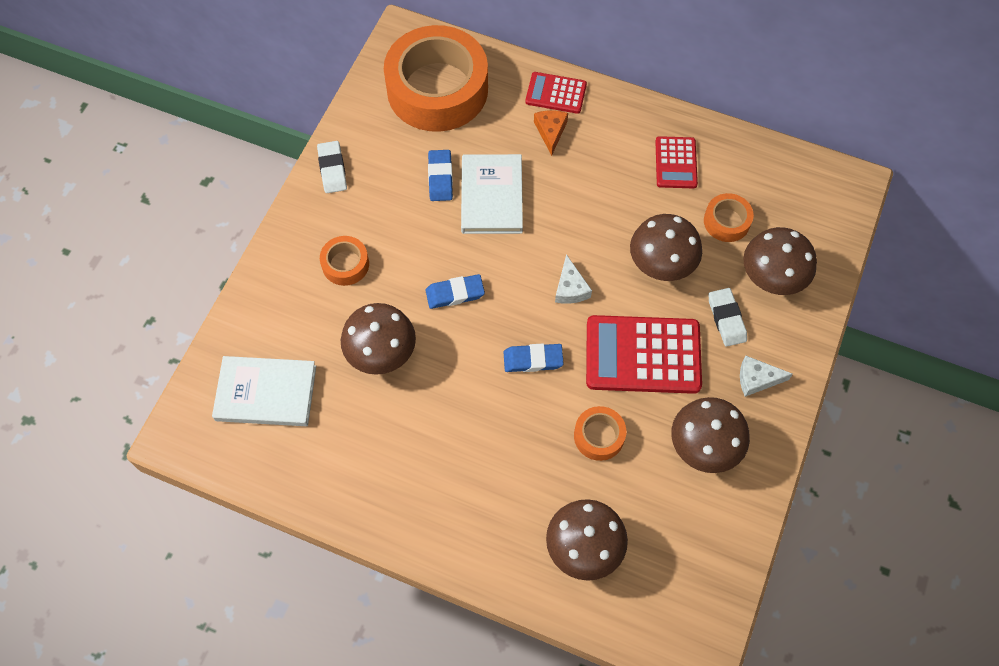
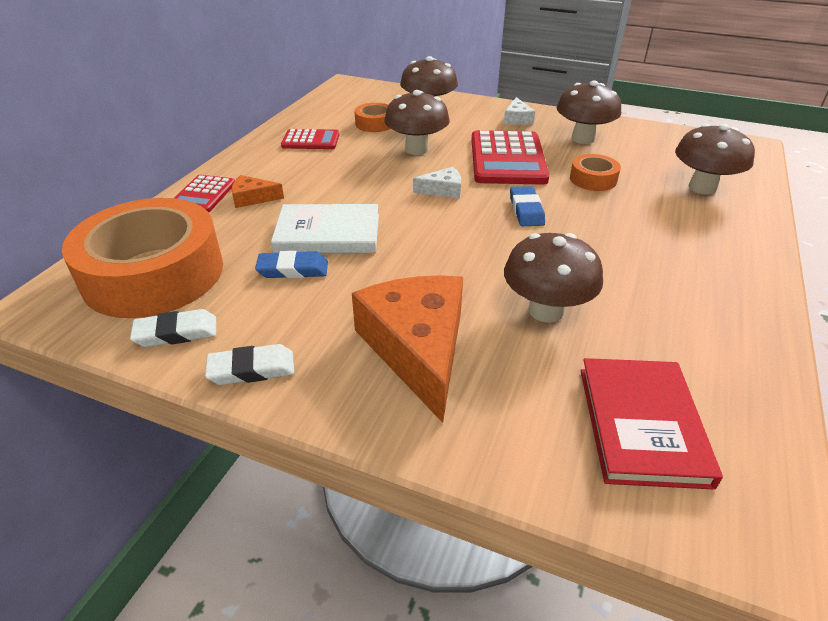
camera: 90 degrees left, 25 degrees down
(266, 393) = (642, 424): white book -> red book
(345, 264) = (417, 348): orange tape -> orange cheese
(455, 293) = (455, 257): blue eraser -> none
(726, 319) = (466, 127): white eraser -> white eraser (176, 333)

